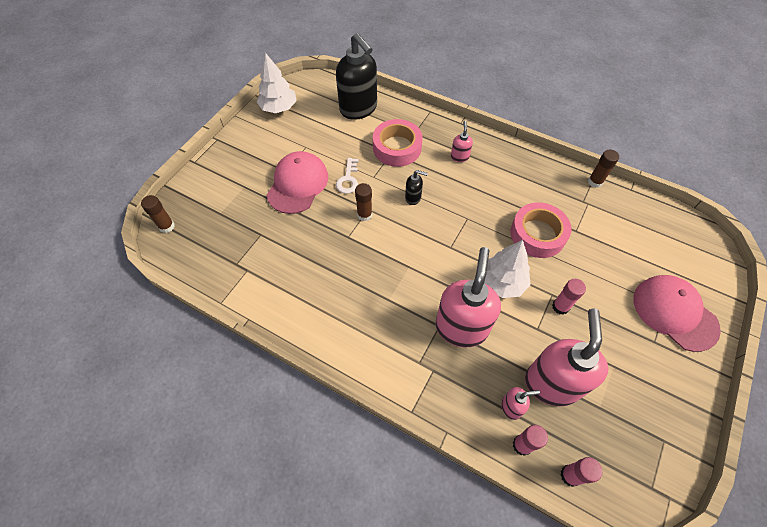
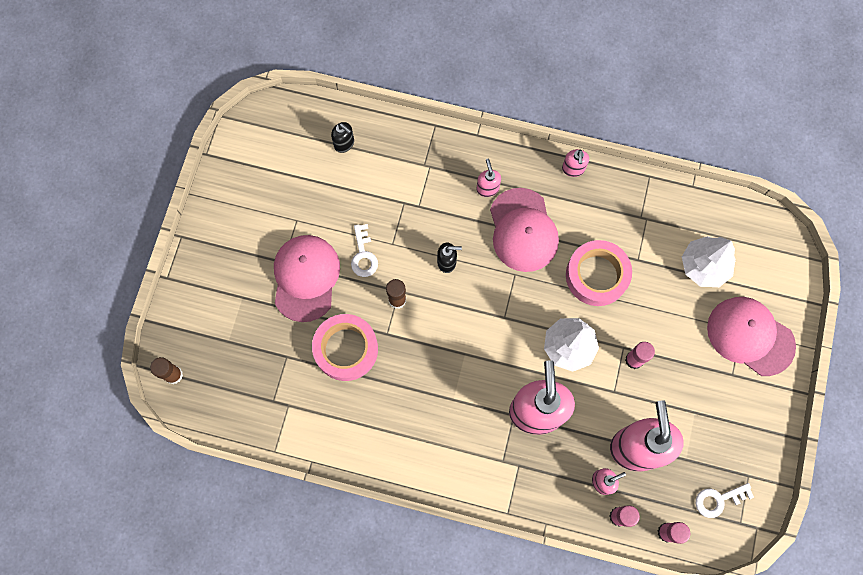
camera: 15 degrees left, 15 degrees up
(279, 108) = (241, 167): white tree -> white tree (703, 266)
(359, 109) = (344, 144): black soap dispenser -> black soap dispenser, size x0.44
(397, 148) = (409, 193): pink tape -> pink tape (346, 349)
(481, 190) = (523, 230): none -> pink cap
(531, 158) = (573, 169): none -> pink soap dispenser
(595, 182) = (651, 186): brown glue stick -> none
(630, 457) = (718, 500): none -> white key

